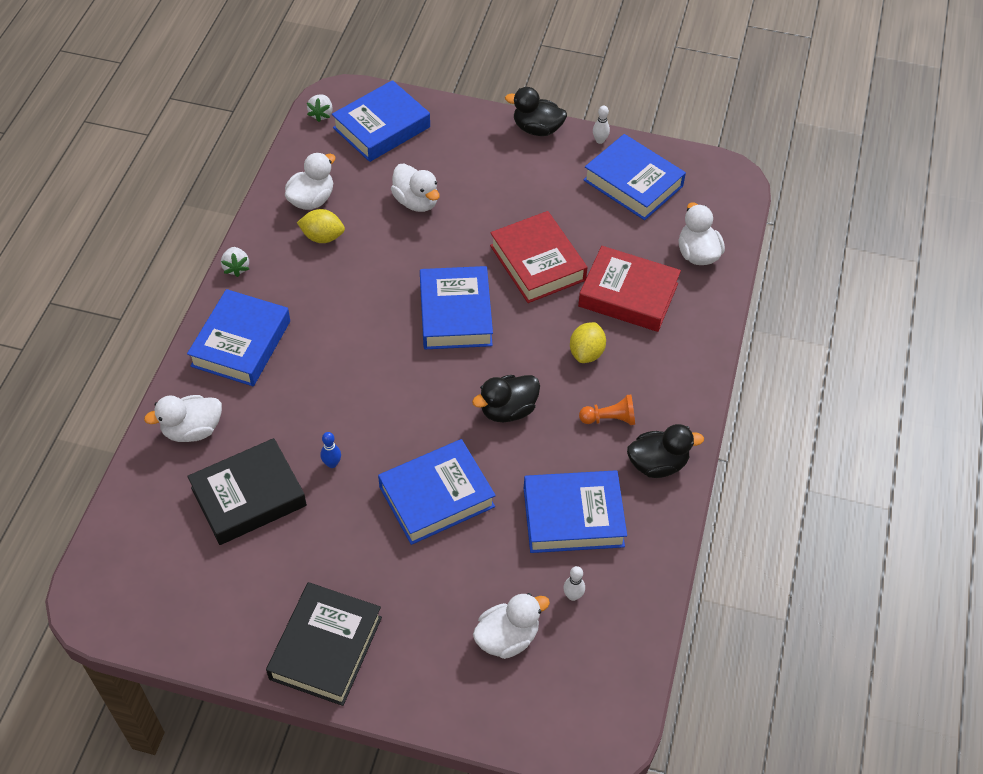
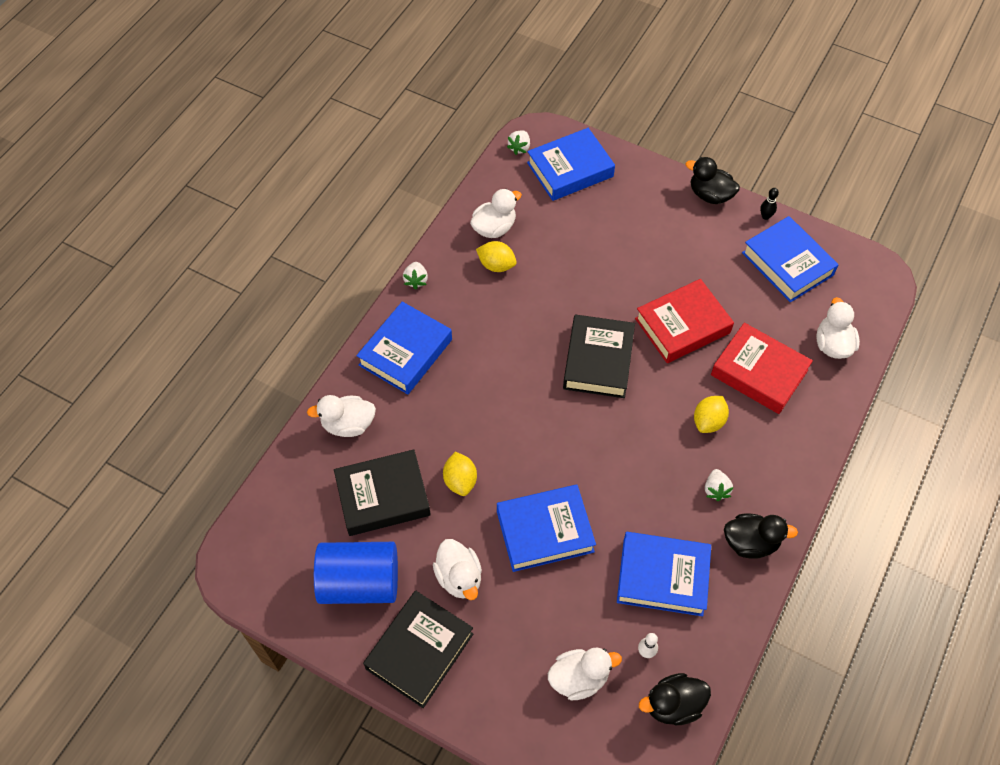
camera: 15 degrees right, 5 degrees up
(242, 591) = (360, 582): none -> blue cylinder
(332, 464) = (460, 481): blue bowling pin -> yellow lemon
(416, 201) = (586, 246): white duck -> white duck (459, 577)
(455, 314) = (598, 360): blue book -> black book
(508, 410) = (625, 462): black duck -> black duck (673, 705)
(537, 263) = (682, 326): red book -> red book turned 75 degrees clockwise
(600, 140) = (765, 216): white bowling pin -> black bowling pin
(609, 419) = (716, 489): orange pawn -> white strawberry

